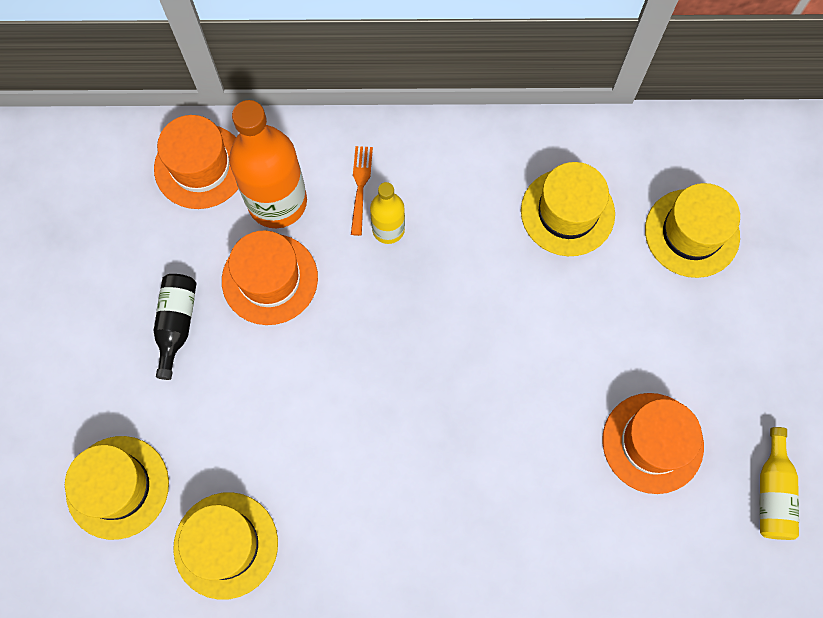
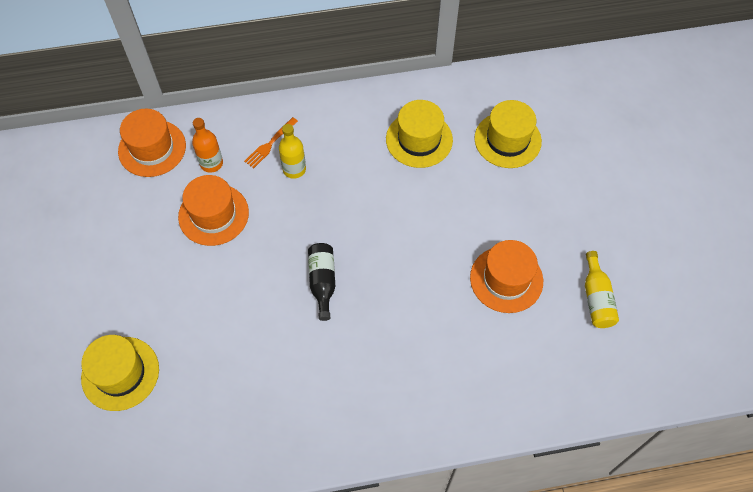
camera: 10 degrees left, 10 degrees down
(176, 324) = (149, 255): black bottle -> black bottle (322, 282)
(226, 545) = (208, 400): yellow hat -> none
(277, 202) = (211, 163): orange bottle -> orange bottle, size x0.54
(360, 186) = (270, 144): orange fork -> orange fork turned 135 degrees counterclockwise

